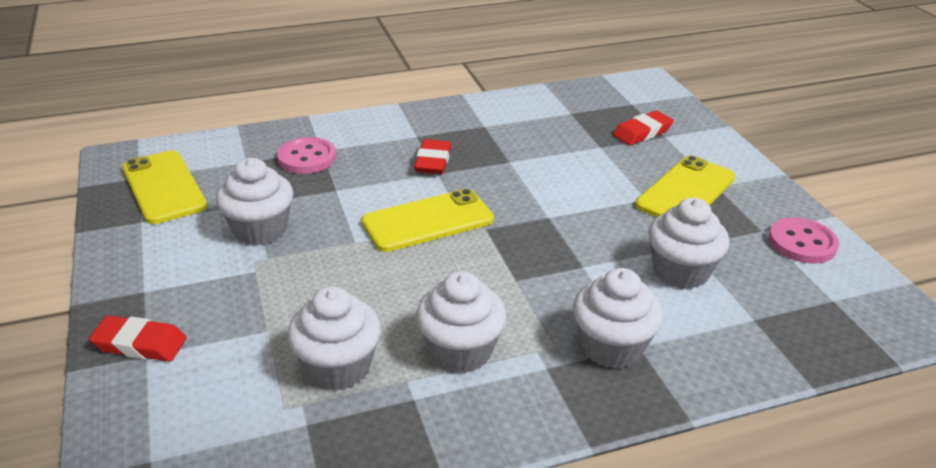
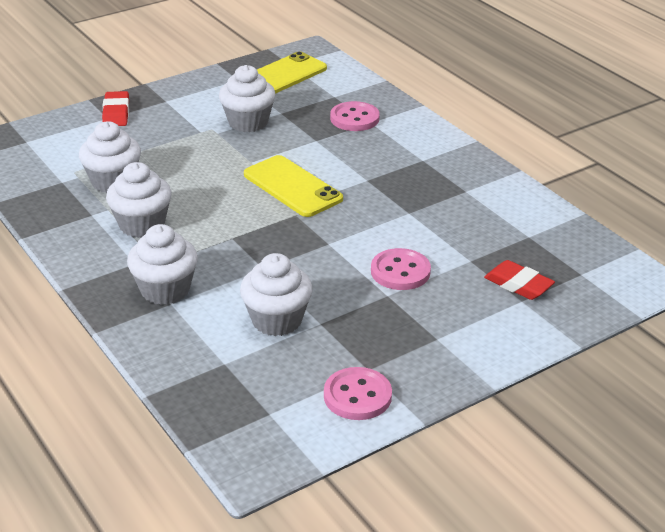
camera: 75 degrees right, 0 degrees up
(433, 161) = (384, 174): red eraser -> none
(610, 184) = (400, 271): none -> pink button
(686, 191) = (414, 318): yellow phone -> none

